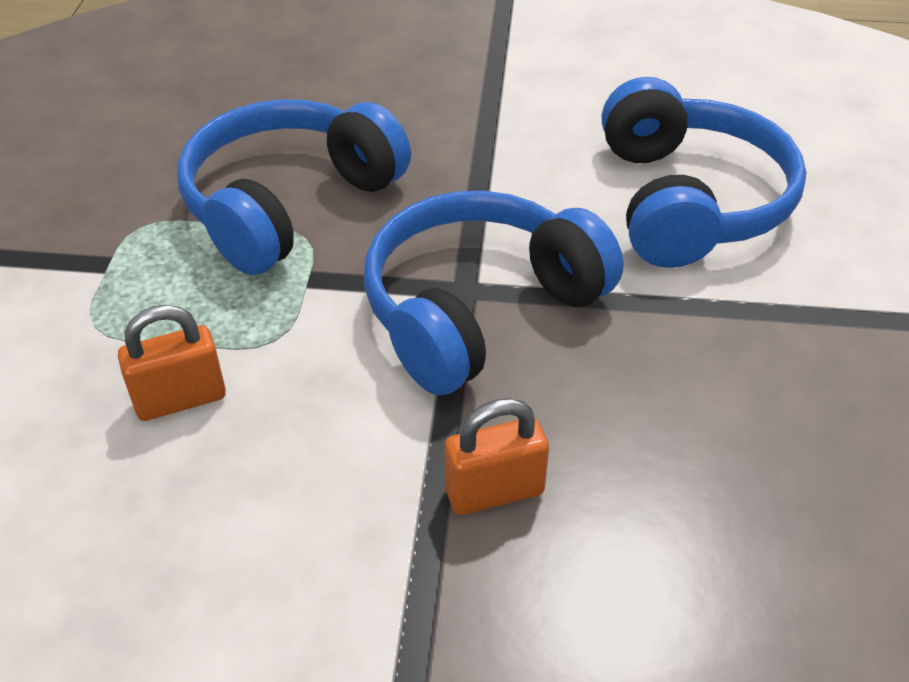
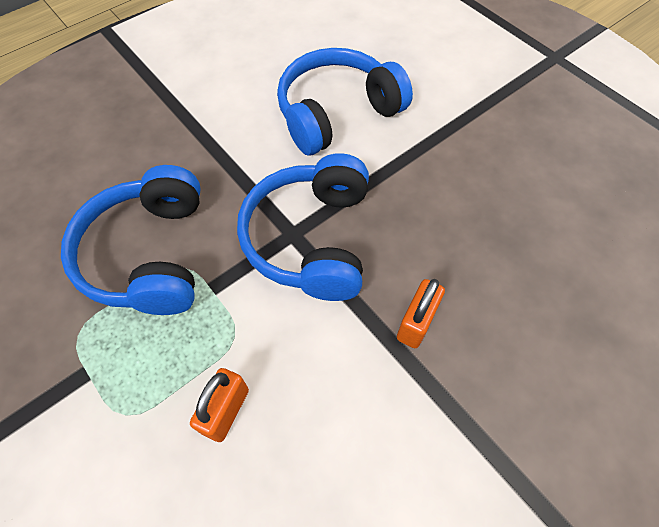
camera: 45 degrees left, 15 degrees up
(688, 201) = (337, 113): blue headphones -> blue headphones turned 75 degrees counterclockwise

